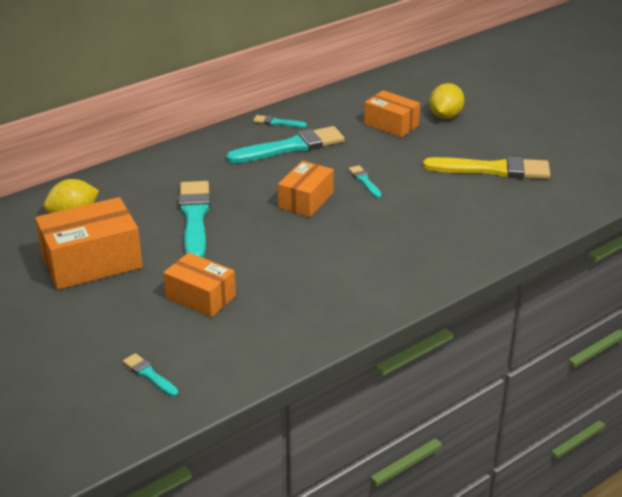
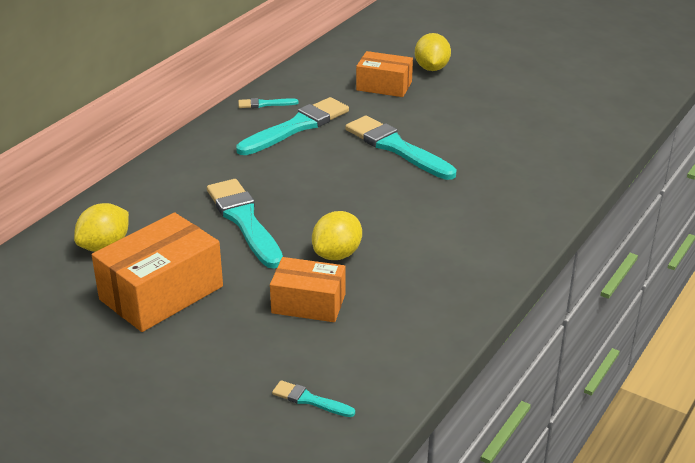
camera: 20 degrees left, 0 degrees up
(251, 262) = (337, 254): none -> yellow lemon
(306, 200) = (350, 179): orange box -> none
(364, 181) = (396, 148): turquoise brush -> turquoise brush, size x2.16
(493, 170) = (513, 113): yellow brush -> none

